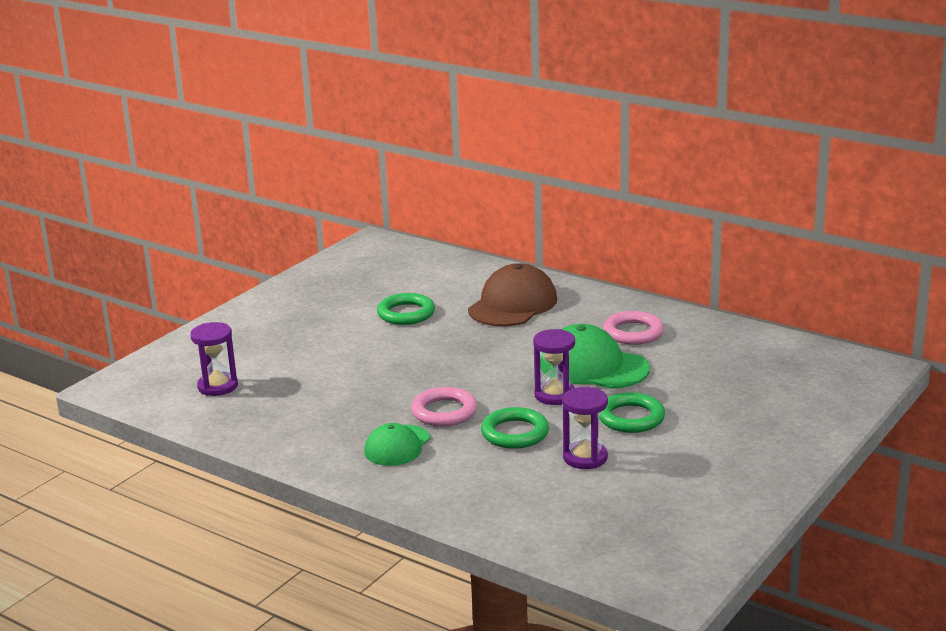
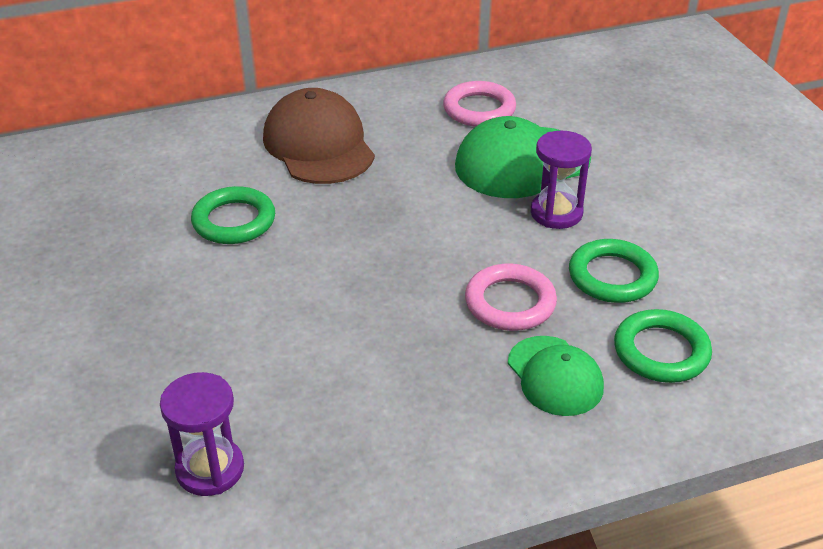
camera: 55 degrees left, 15 degrees up
(585, 458) = (710, 256): purple hourglass -> none
(631, 418) = (654, 191): green ring -> green ring (661, 351)

